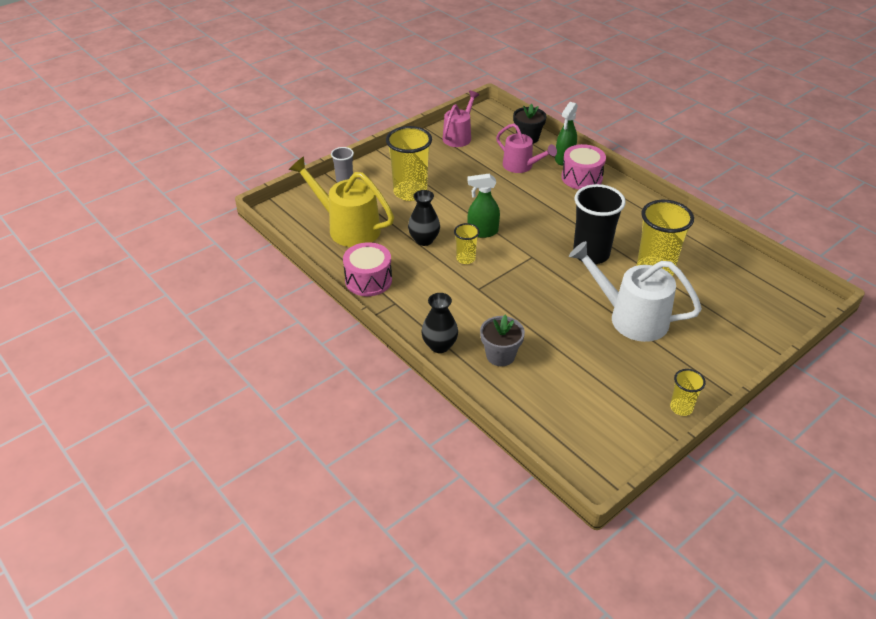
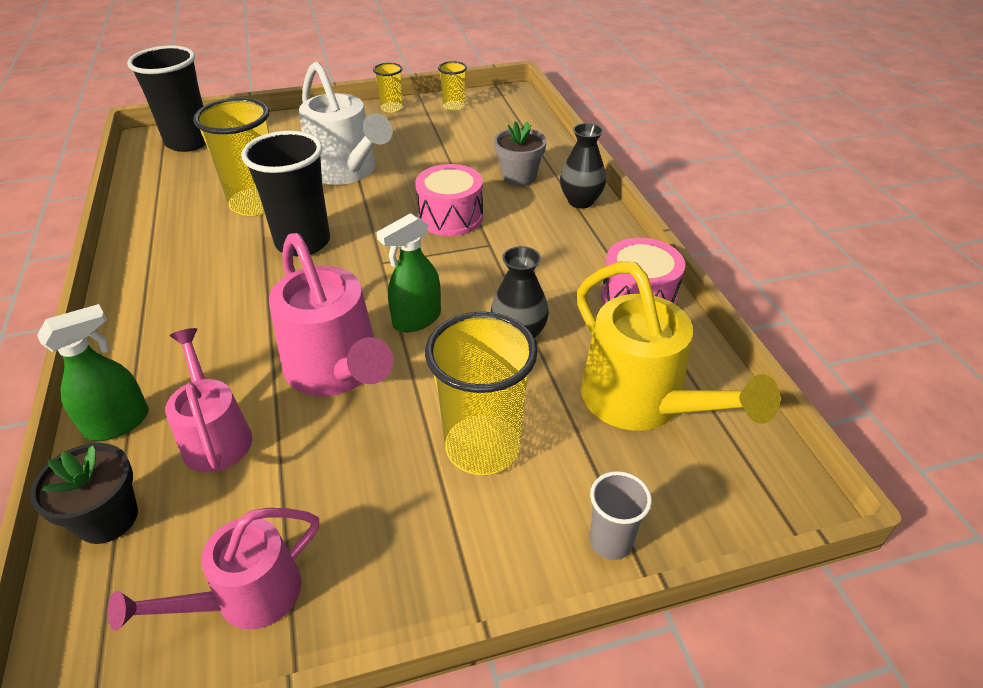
camera: 155 degrees left, 0 degrees up
(465, 259) = (475, 286): yellow cup -> yellow cup (454, 107)
(482, 232) = (416, 319): green spray bottle -> green spray bottle turned 120 degrees clockwise
(497, 200) = (337, 371): none -> pink watering can
(581, 177) = (149, 367): pink drum -> pink drum (450, 217)
(780, 306) = (188, 142): none -> black cup

